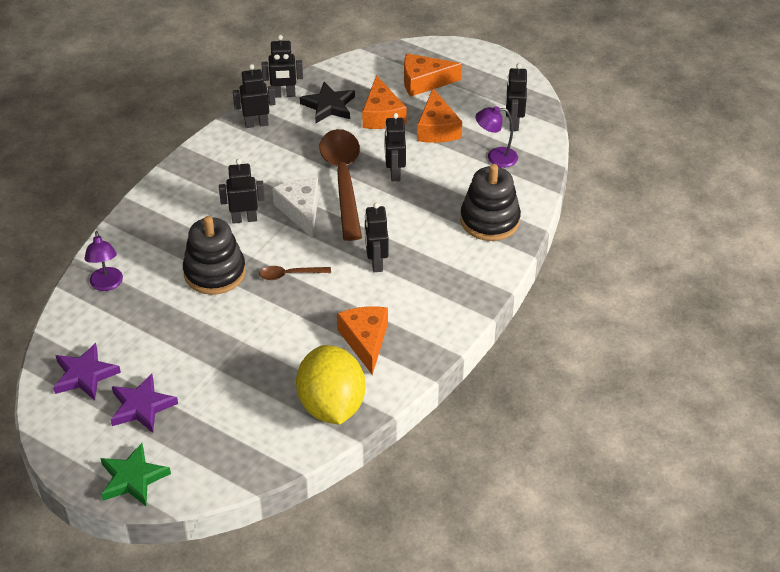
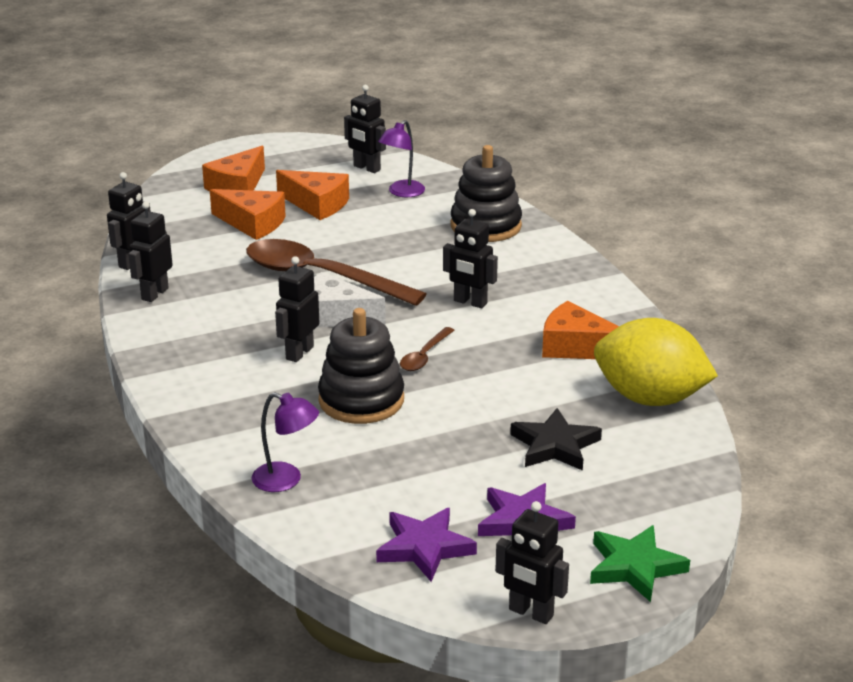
camera: 55 degrees left, 15 degrees down
(328, 106) = (192, 245): black star -> black star (554, 445)
(394, 173) = (350, 247): black robot -> black robot (530, 613)

